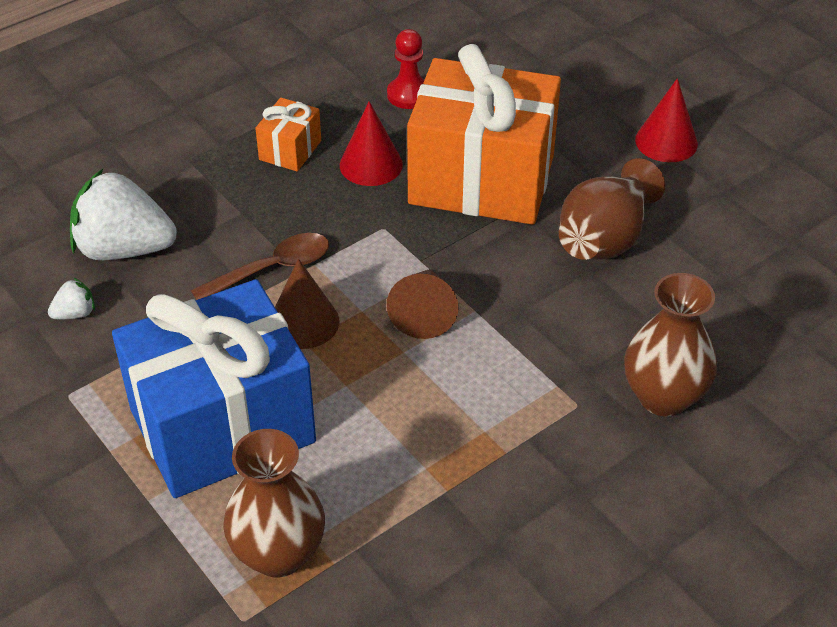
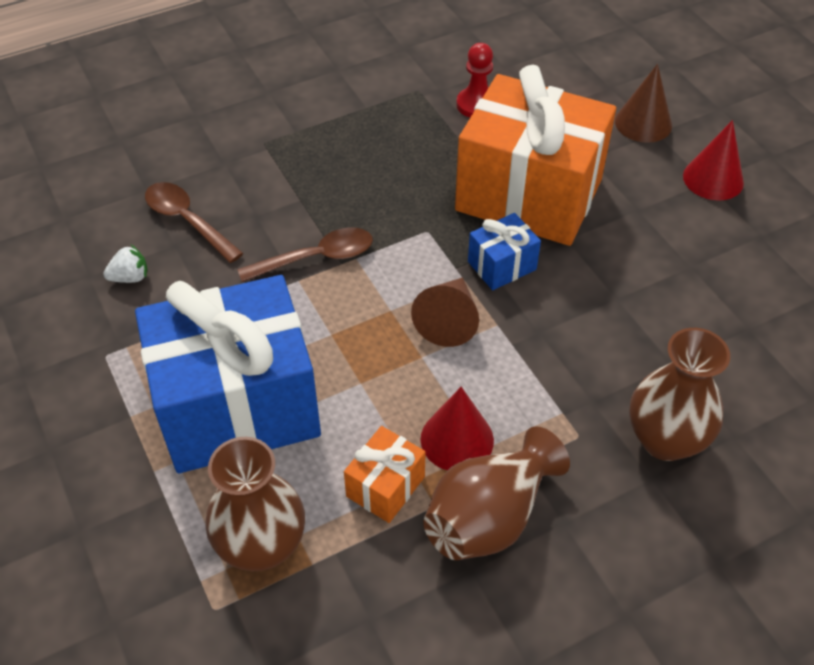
camera: 10 degrees right, 5 degrees up
(124, 249) = (187, 221): white strawberry -> brown spoon
(290, 150) = (357, 145): orange gift -> orange gift (385, 486)
(304, 322) = (334, 314): brown cone -> brown cone (643, 123)
(371, 164) = (428, 168): red cone -> red cone (457, 439)
(468, 252) = (502, 265): none -> blue gift
(605, 238) = (636, 269): brown vase -> brown vase (489, 517)

